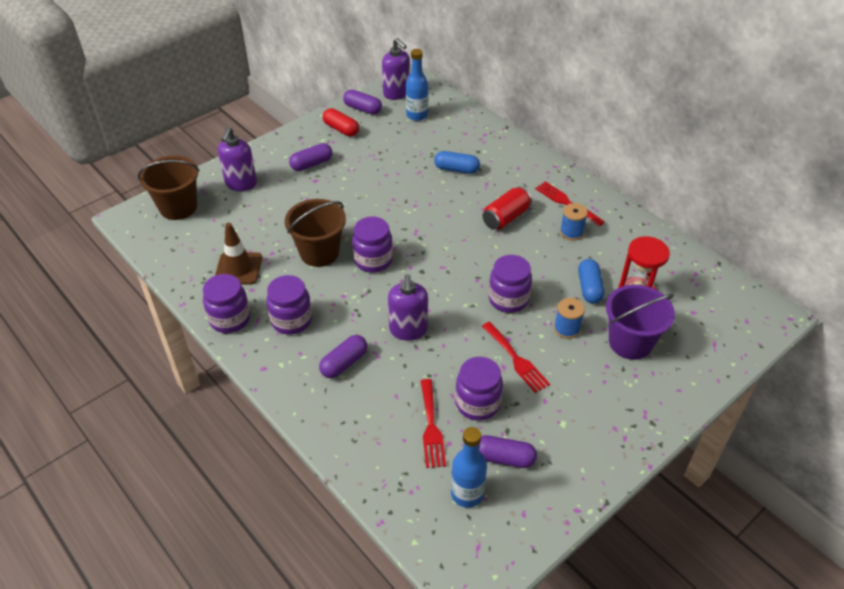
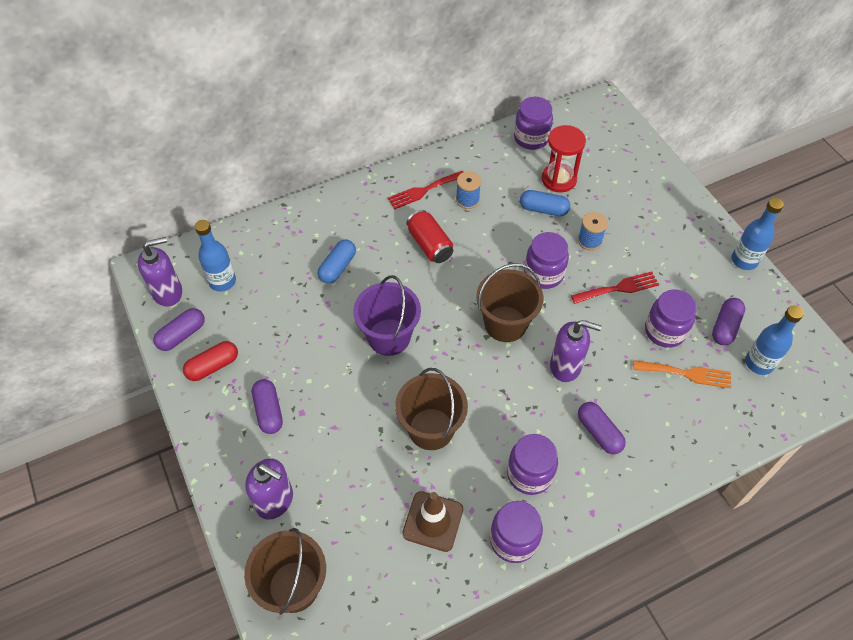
camera: 75 degrees left, 10 degrees up
(373, 260) = (458, 377): purple jar -> purple jar (531, 138)
(431, 427) = (686, 374): red fork -> orange fork
(439, 281) = (505, 324): none -> brown bucket
(607, 472) = (744, 260): none -> blue bottle
(630, 342) = (613, 202): purple bucket -> purple bucket (389, 337)

